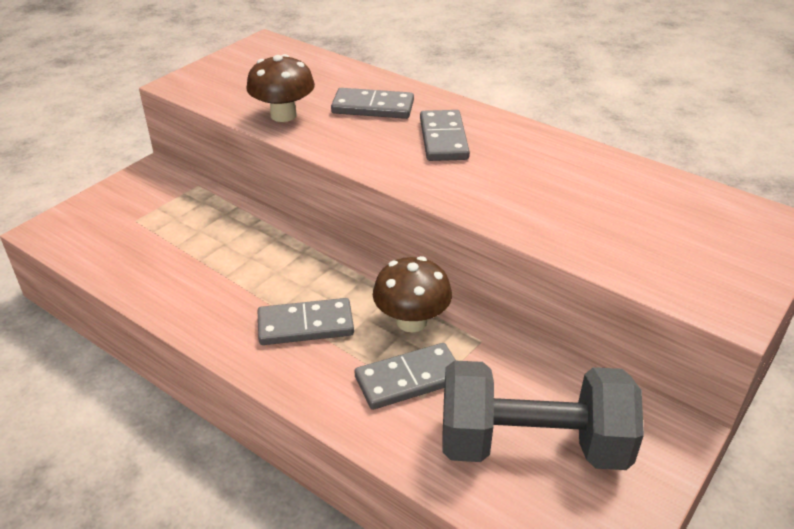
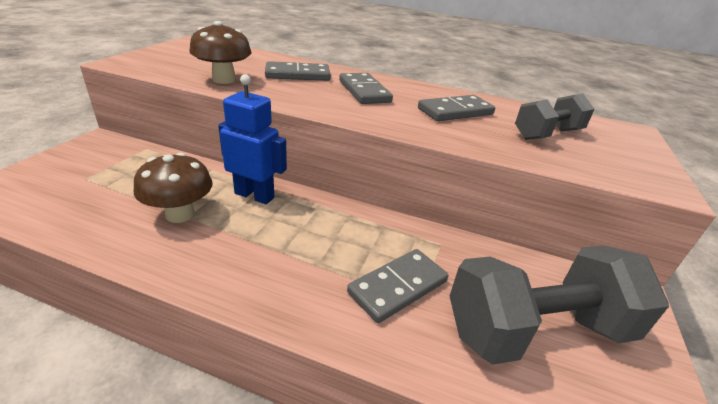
camera: 20 degrees left, 5 degrees down
(297, 257) = (254, 195): none -> blue robot
(305, 325) = (281, 251): grey domino -> grey domino (455, 111)
(411, 321) = (376, 235): brown mushroom -> brown mushroom (180, 214)
(643, 223) = (547, 134): none -> grey dumbbell

